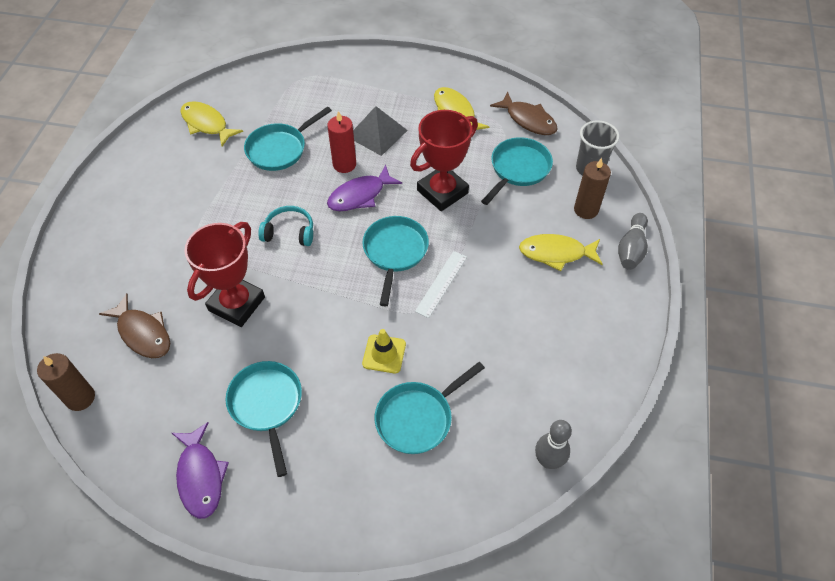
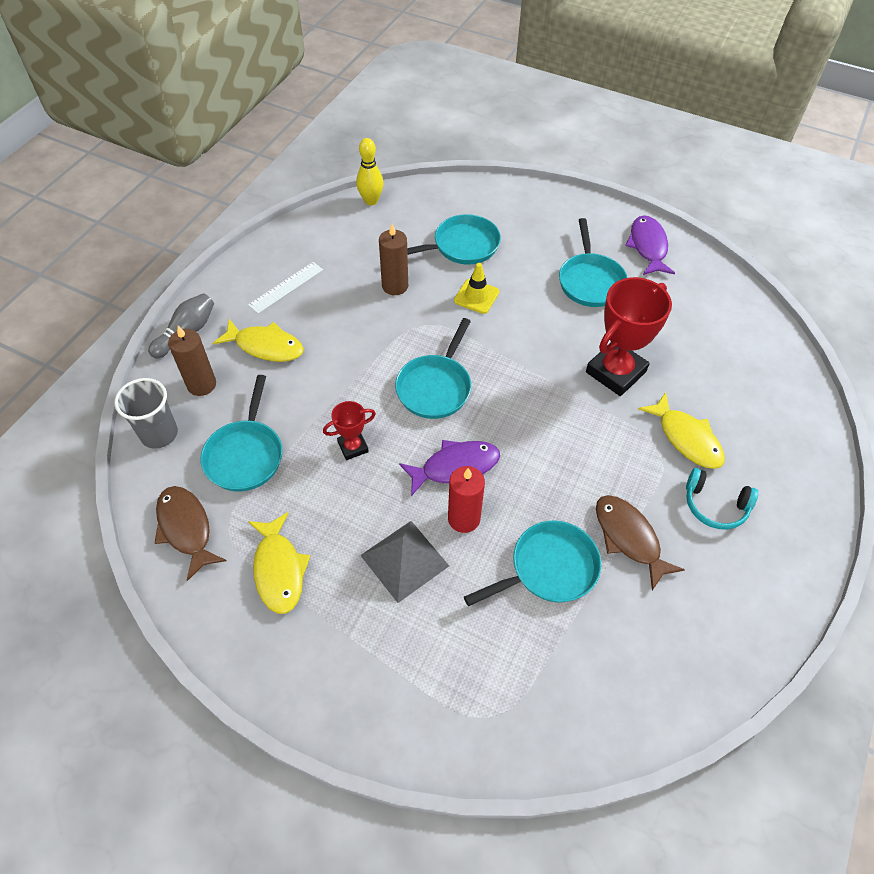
camera: 165 degrees left, 0 degrees up
(80, 398) = (763, 322): brown candle -> brown candle (395, 286)
(143, 333) = (712, 365): brown fish -> brown fish (629, 538)
(206, 124) = (657, 648): yellow fish -> yellow fish (686, 438)
(289, 232) = (550, 439): turquoise headphones -> turquoise headphones (715, 505)
(441, 283) = (398, 344): white ruler -> white ruler (286, 287)
(442, 192) = (353, 447): red trophy -> red trophy, size x0.51
(518, 169) = (245, 455): turquoise pan -> turquoise pan turned 45 degrees counterclockwise
(548, 461) = (371, 201): grey bowling pin -> yellow bowling pin

